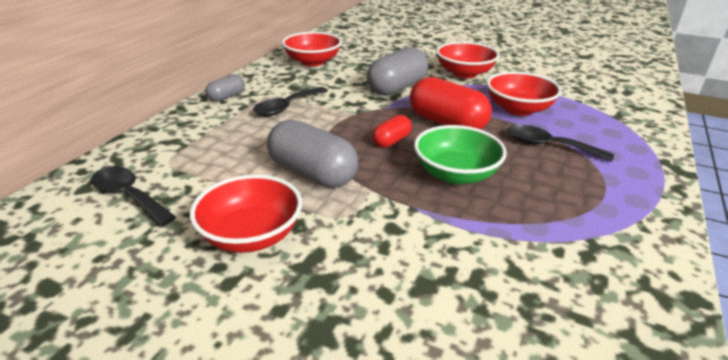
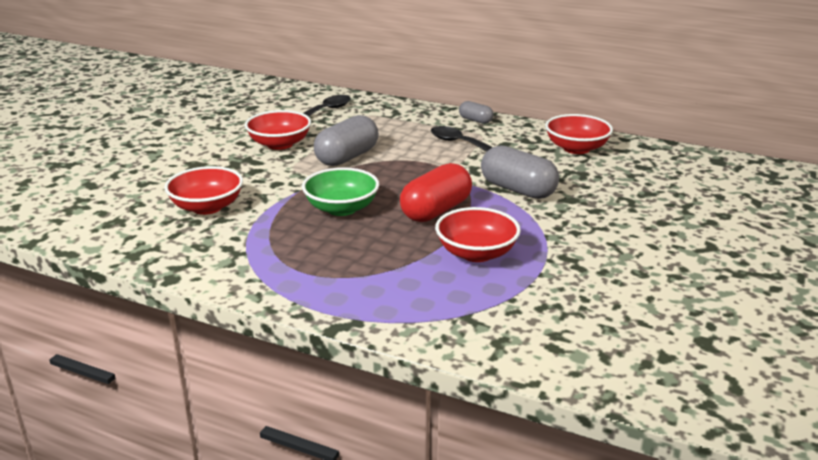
camera: 90 degrees right, 5 degrees down
(391, 141) = (397, 185): red capsule -> none
(464, 73) = (577, 230): red bowl -> red bowl (207, 207)
(548, 146) = (390, 258): black spoon -> none

